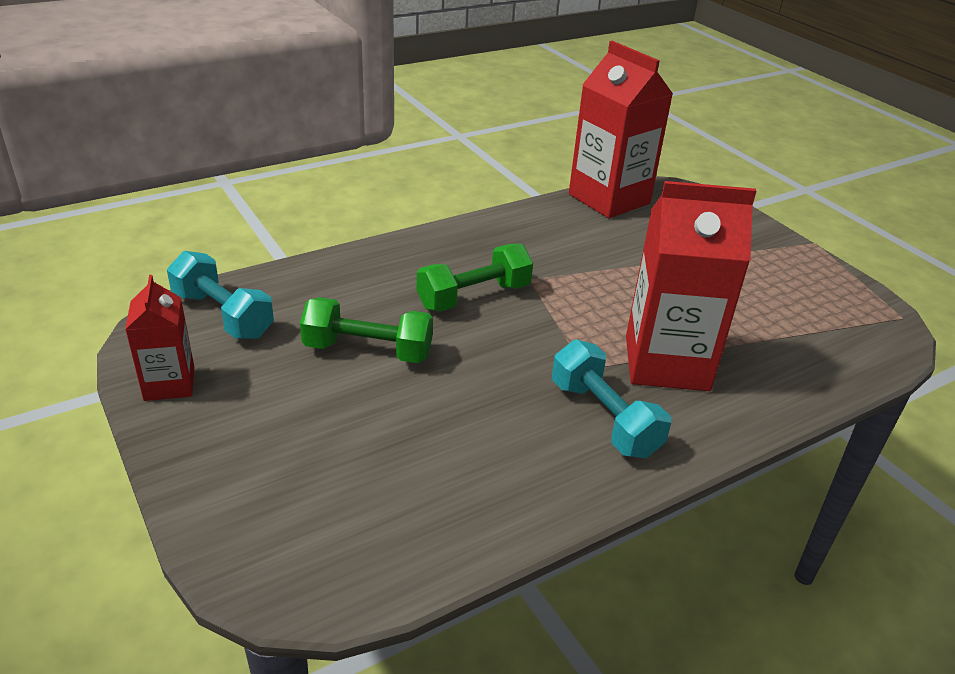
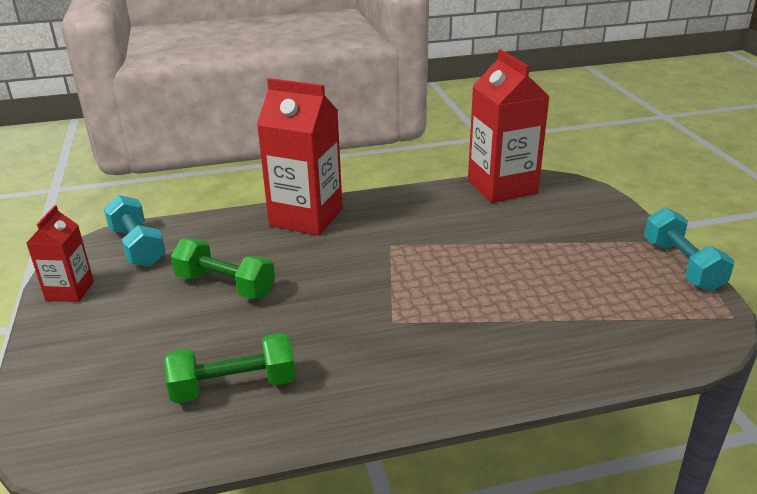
camera: 20 degrees right, 5 degrees down
(474, 297) = (335, 254): green dumbbell -> green dumbbell (234, 386)
(604, 418) = (382, 365): turquoise dumbbell -> turquoise dumbbell (682, 265)
(666, 363) = (468, 327): red carton -> red carton (306, 217)

